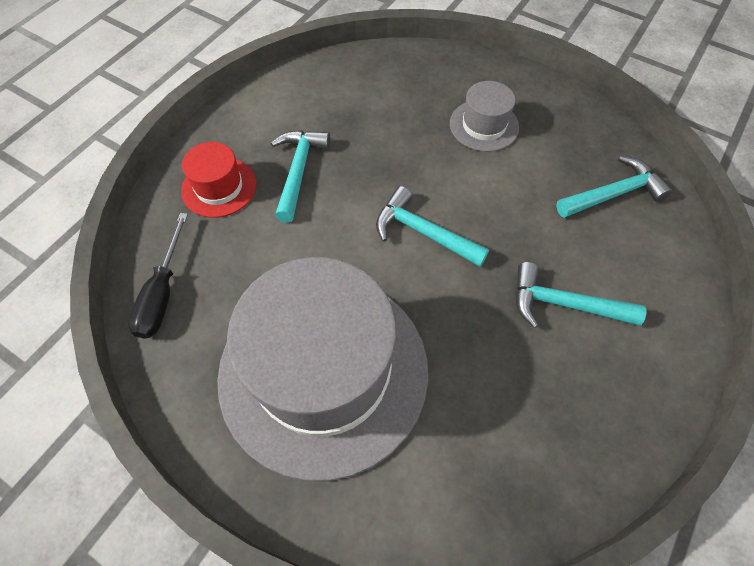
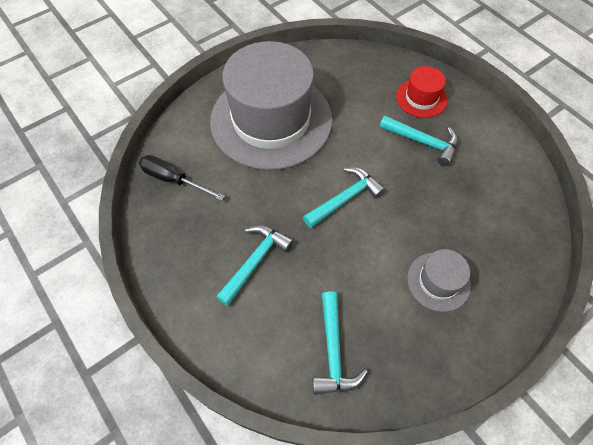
camera: 110 degrees right, 0 degrees up
(162, 293) = (350, 62): black screwdriver -> black screwdriver (173, 180)

